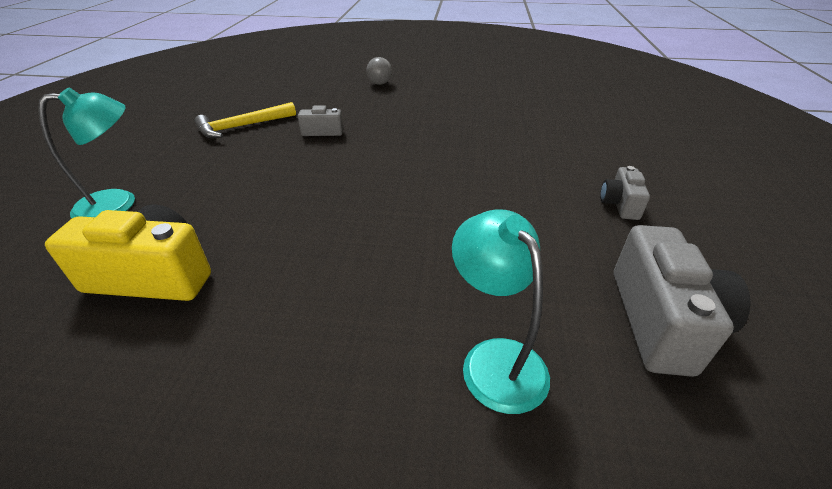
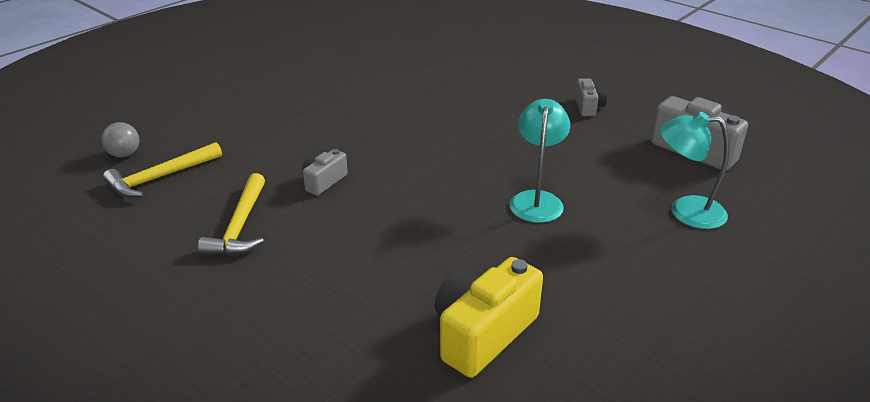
camera: 55 degrees left, 5 degrees down
(118, 203) = (324, 341): turquoise lamp -> turquoise lamp (537, 200)
(276, 88) = (160, 178): none -> yellow hammer
(380, 83) = (255, 115): grey ball -> grey ball (124, 154)
(620, 204) = (588, 107): grey camera -> grey camera turned 135 degrees counterclockwise

